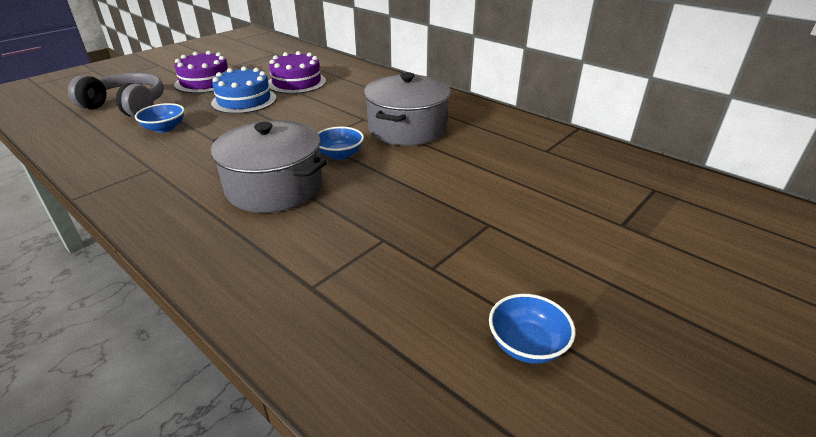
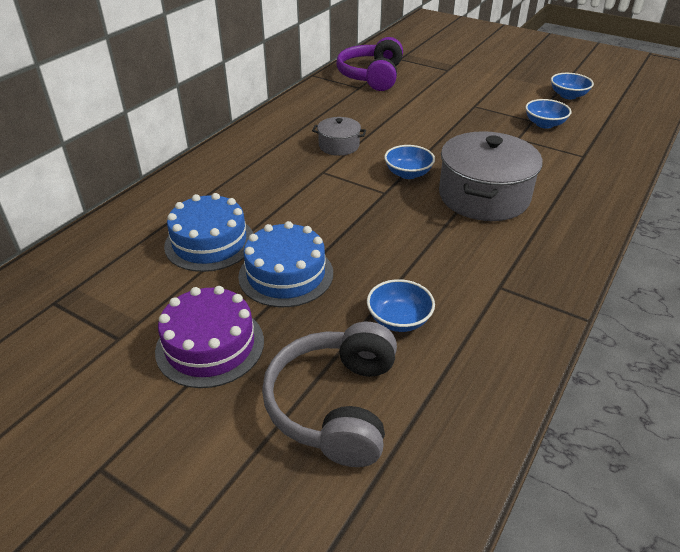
camera: 100 degrees left, 5 degrees up
(296, 82) = (210, 242): purple cake -> blue cake
(407, 129) = (339, 146): grey pot -> grey pot, size x0.51
(418, 277) = (544, 124): none -> blue bowl
(581, 161) = (371, 76): none -> purple headphones

